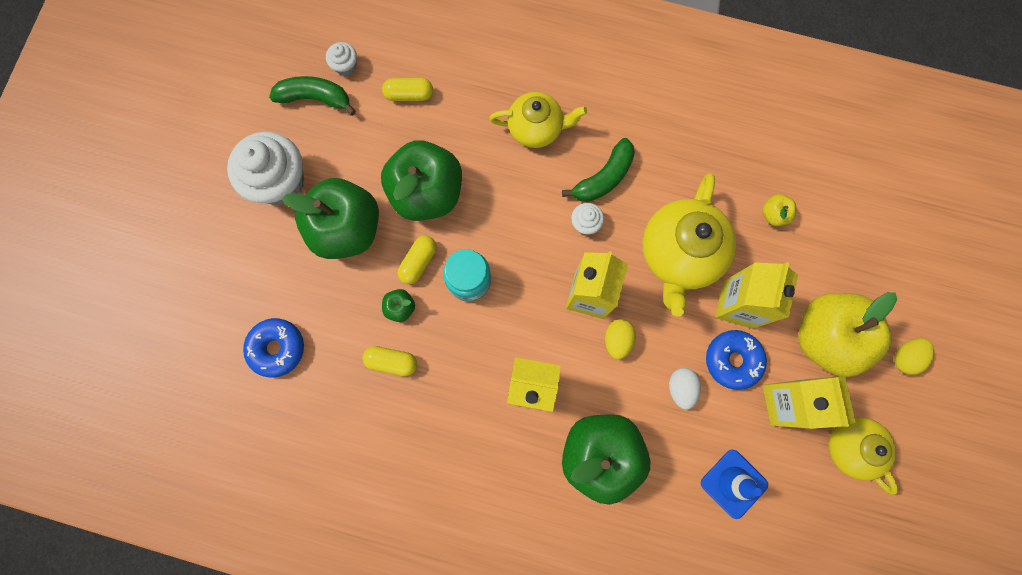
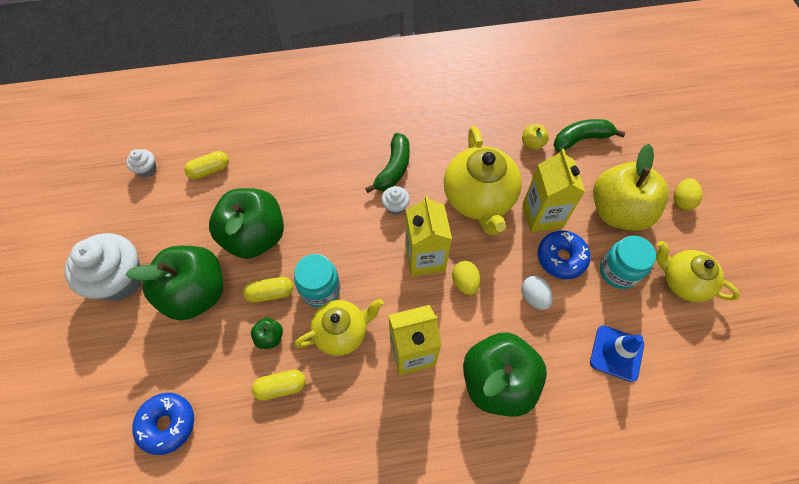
camera: 25 degrees left, 15 degrees down
(315, 98) = (129, 203): green banana -> green banana (581, 139)
(418, 262) = (270, 293): yellow capsule -> yellow capsule turned 75 degrees clockwise
(536, 128) = (324, 155): yellow teapot -> yellow teapot (342, 332)
(785, 402) = (618, 271): yellow carton -> turquoise jar

